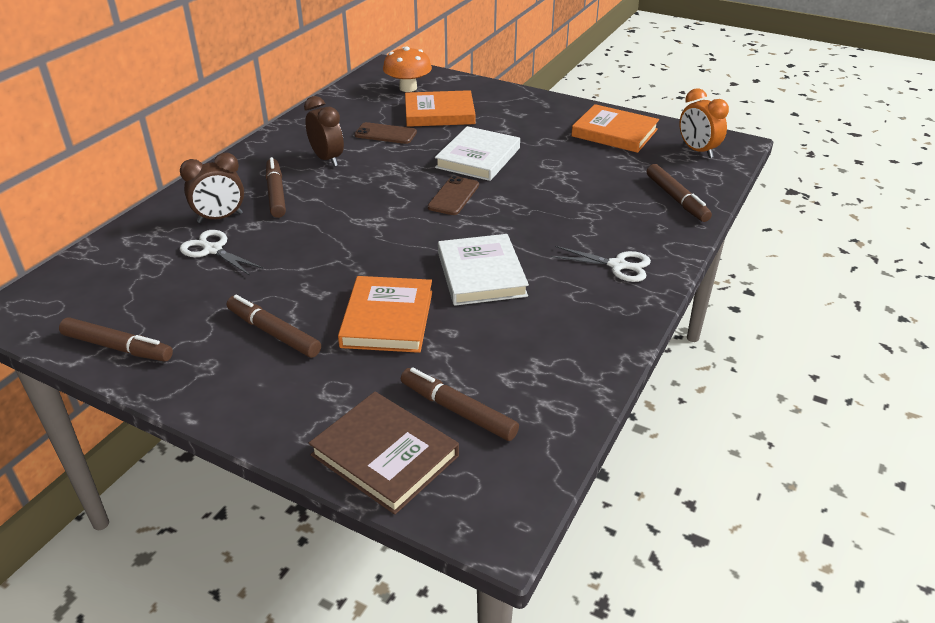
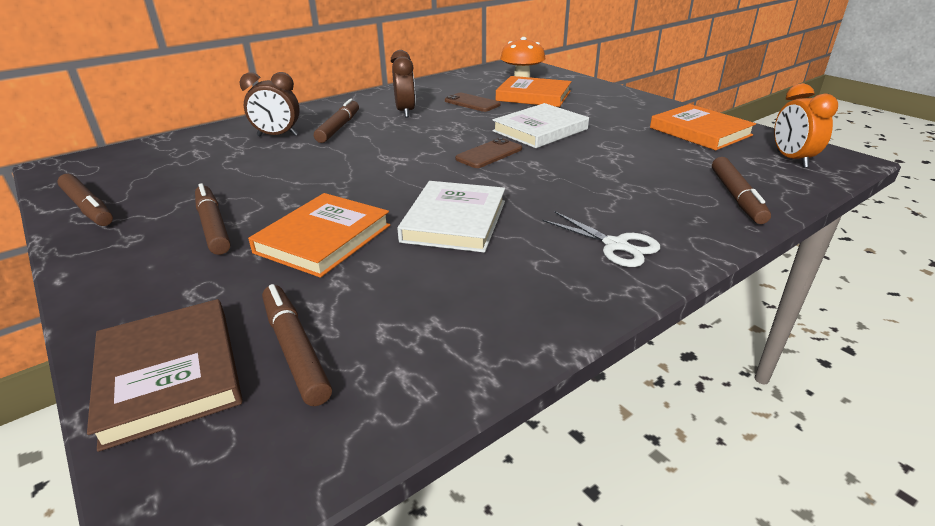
camera: 25 degrees right, 5 degrees down
(213, 250) = (245, 155): white scissors -> none

